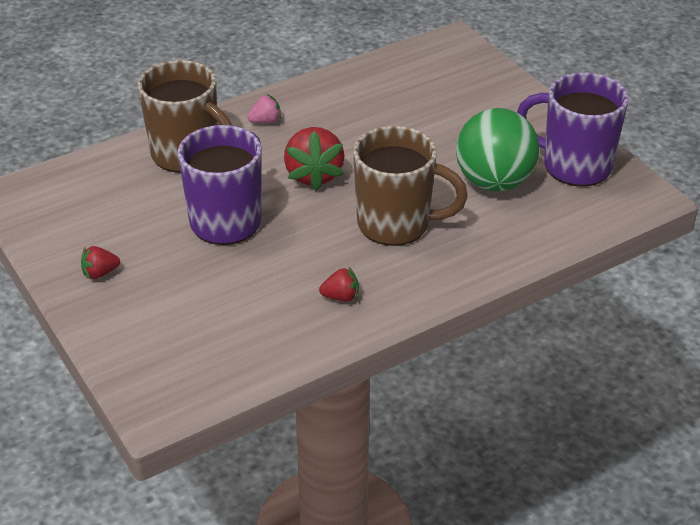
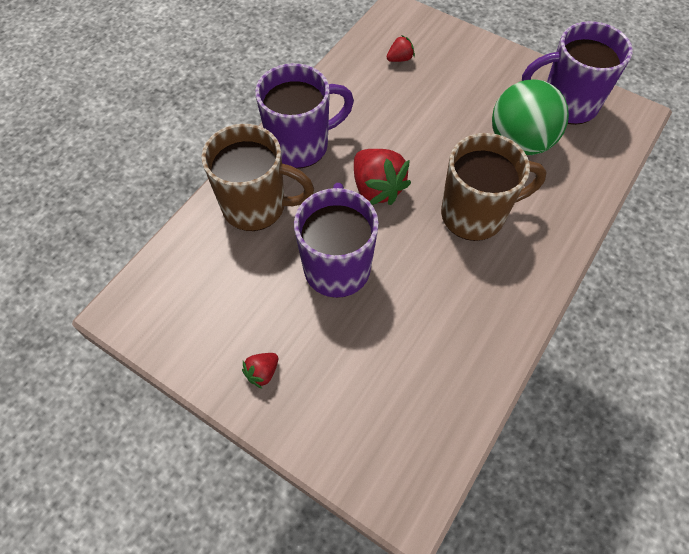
camera: 25 degrees left, 20 degrees up
(265, 121) = (301, 145): pink strawberry -> purple mug
(341, 297) = (482, 310): red strawberry -> red strawberry (400, 59)

